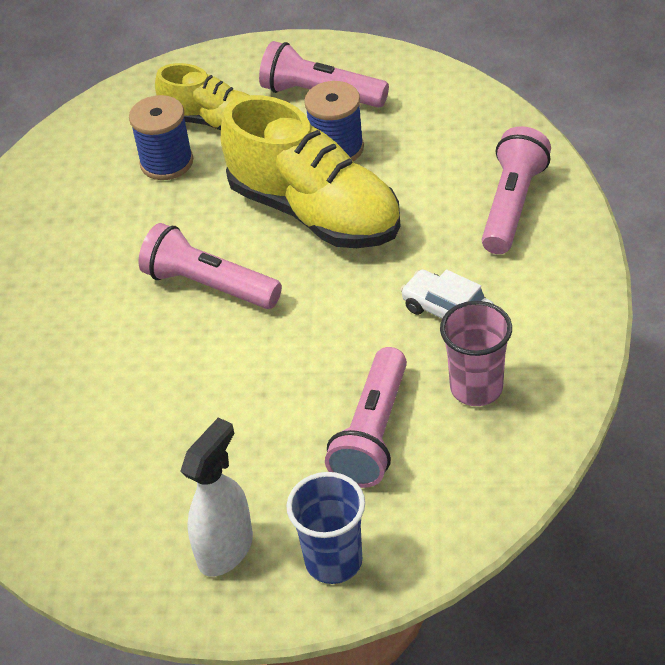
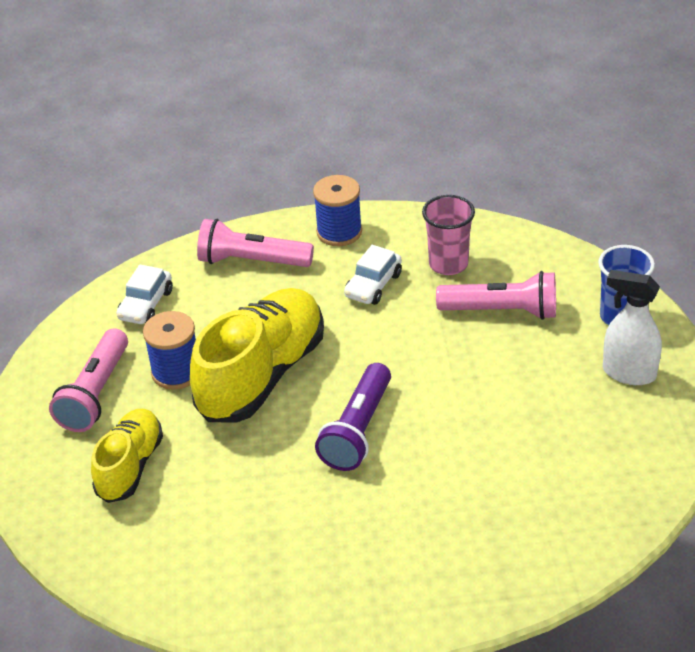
camera: 100 degrees left, 5 degrees down
(166, 162) = (190, 492): blue spool -> blue spool (339, 232)
(209, 285) = (357, 430): pink flashlight -> purple flashlight
(450, 123) = (146, 305): none -> white car

